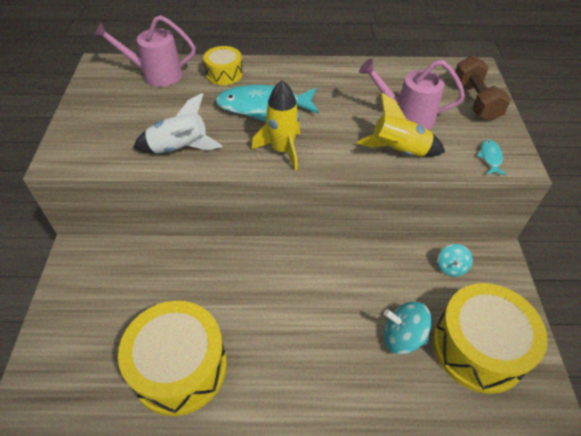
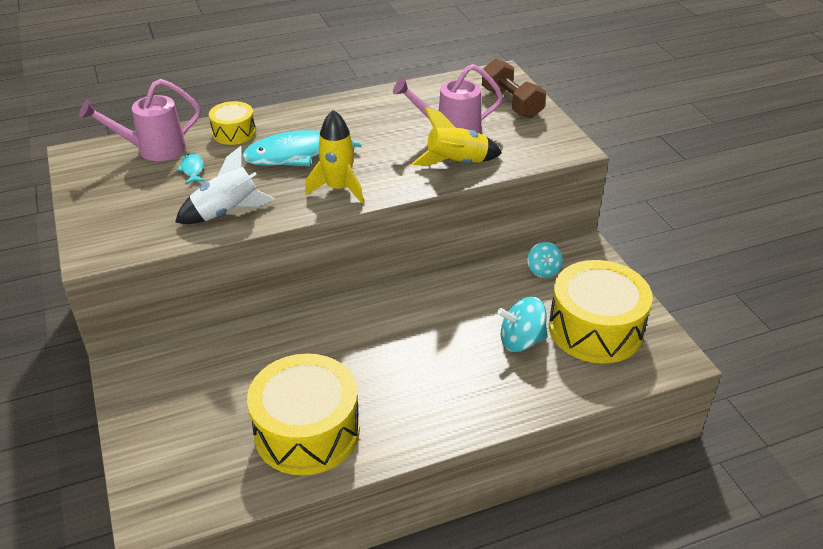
camera: 20 degrees left, 10 degrees down
(490, 157) = (545, 149): turquoise fish -> turquoise fish (192, 169)

